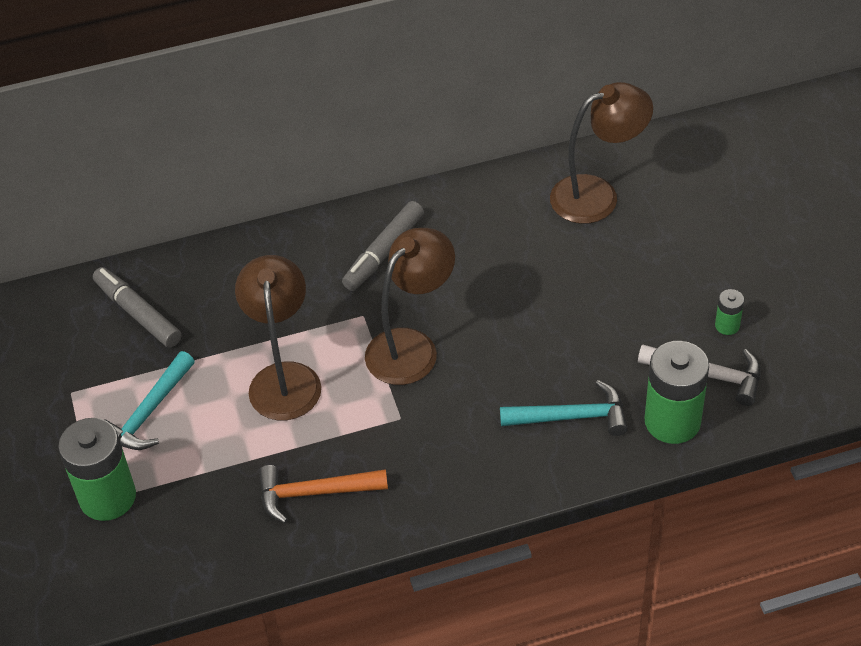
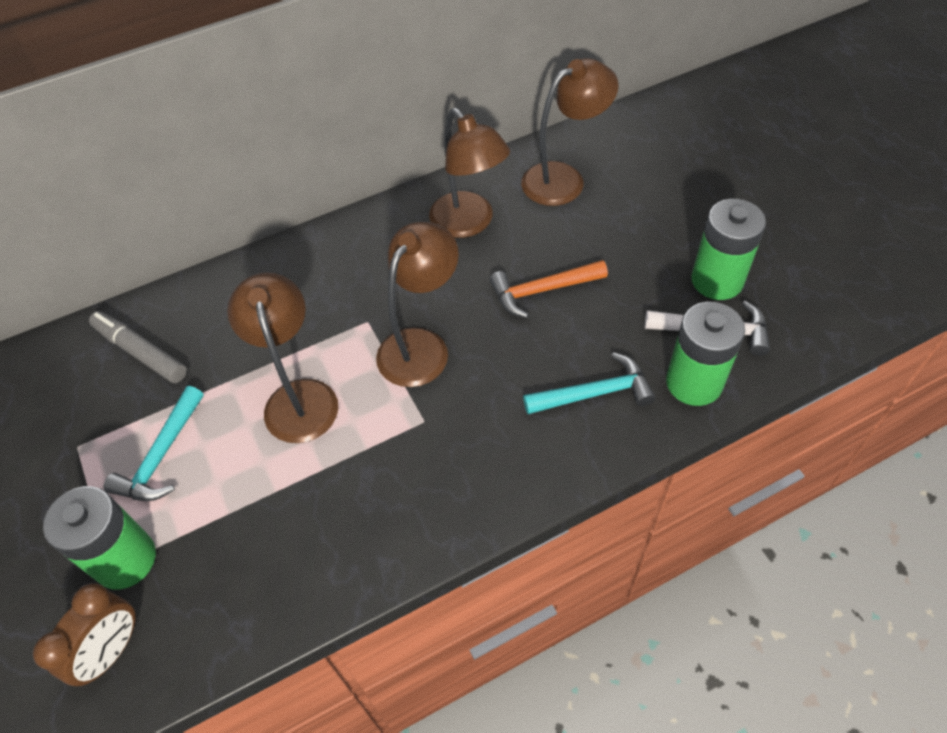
camera: 10 degrees left, 5 degrees up
(90, 569) = (112, 651): none -> brown clock
(314, 493) = (349, 518): orange hammer -> orange hammer (542, 290)
(384, 253) = (377, 258): grey marker -> none
(486, 230) = (469, 223): none -> brown lamp
(727, 325) = (717, 280): green battery -> green battery, size x2.17

